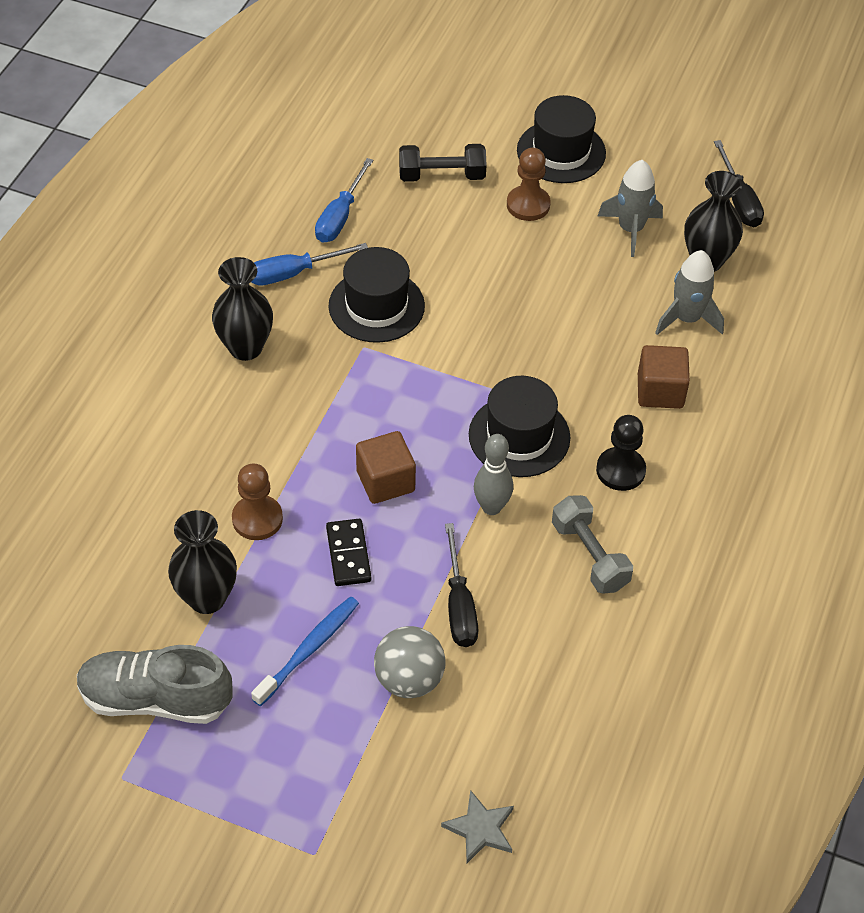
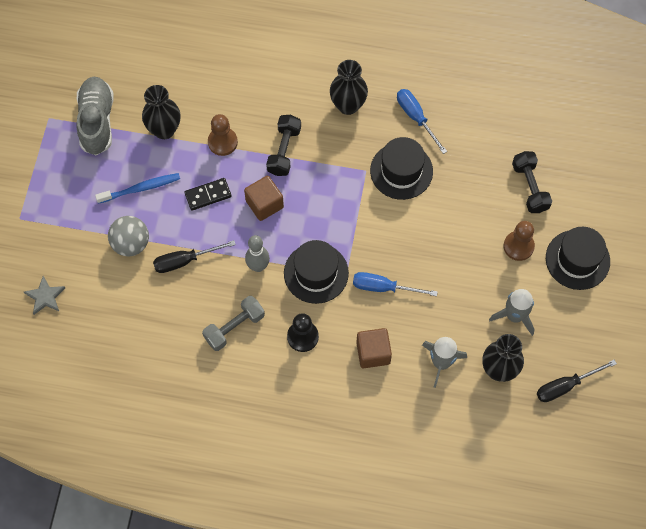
camera: 80 degrees right, 15 degrees up
(298, 440) = (284, 150): none -> black dumbbell
(309, 650) = (140, 188): blue toothbrush -> blue toothbrush turned 45 degrees counterclockwise
(340, 216) = (473, 133): blue screwdriver -> blue screwdriver (383, 287)

